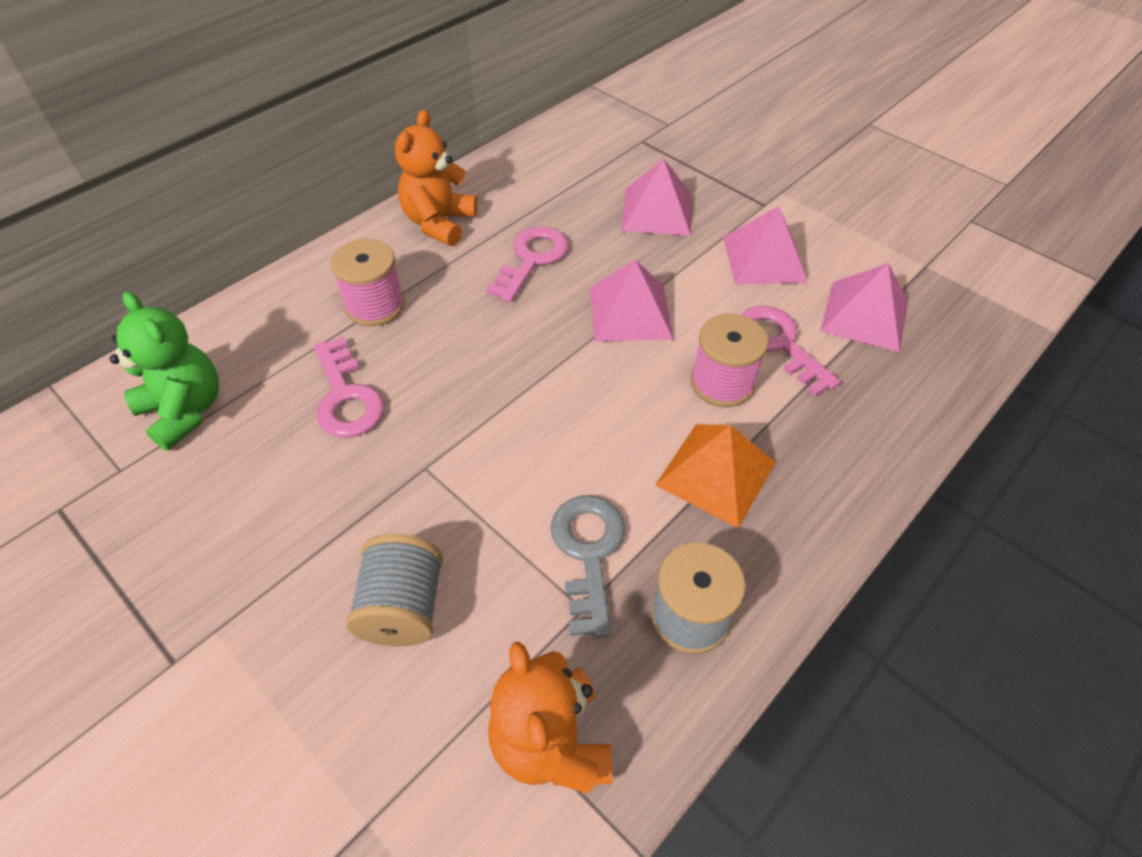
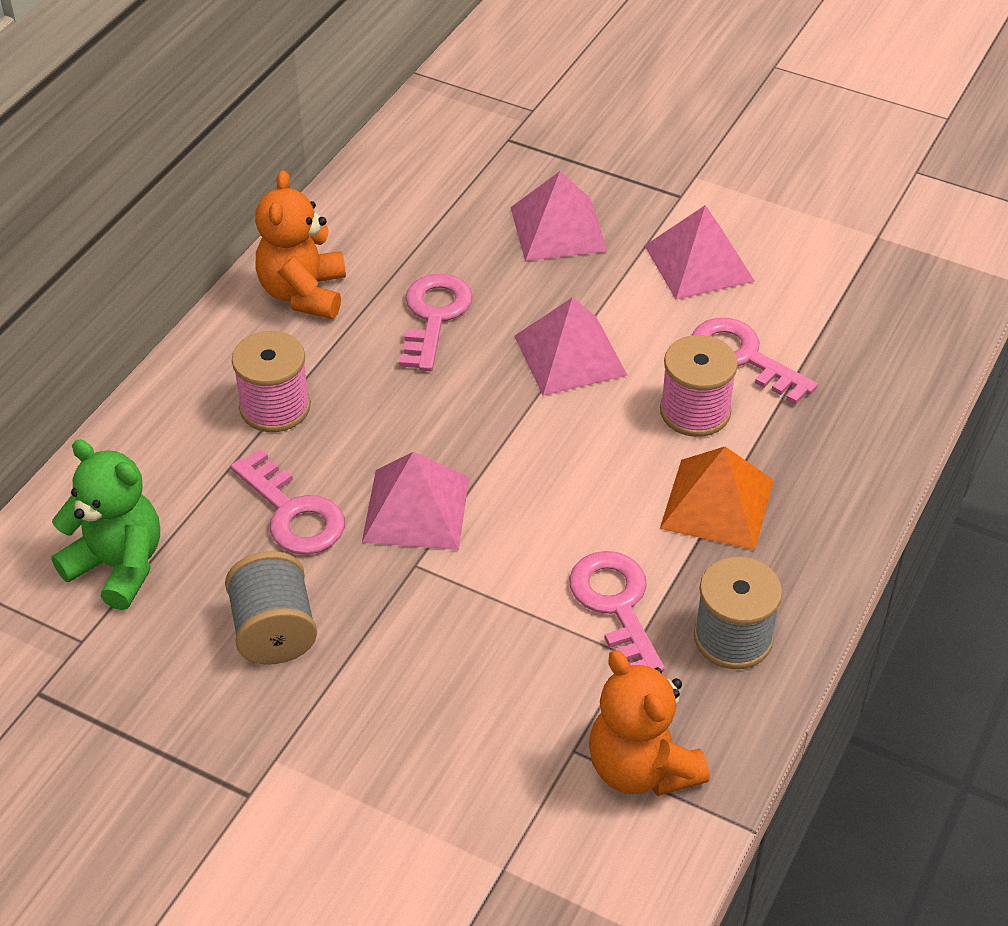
camera: 15 degrees left, 5 degrees down
(403, 607) = (453, 695): grey spool -> grey spool (274, 631)
(588, 553) = (616, 606): grey key -> pink key
(865, 316) = (825, 307): pink pyramid -> pink pyramid (416, 509)

